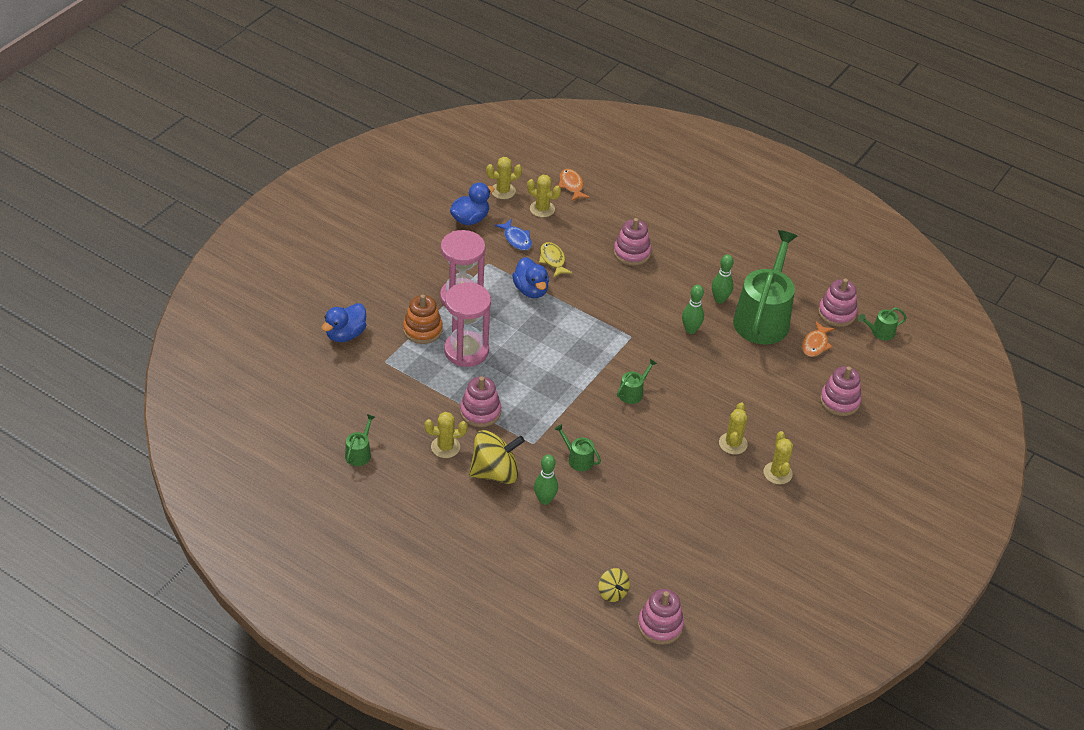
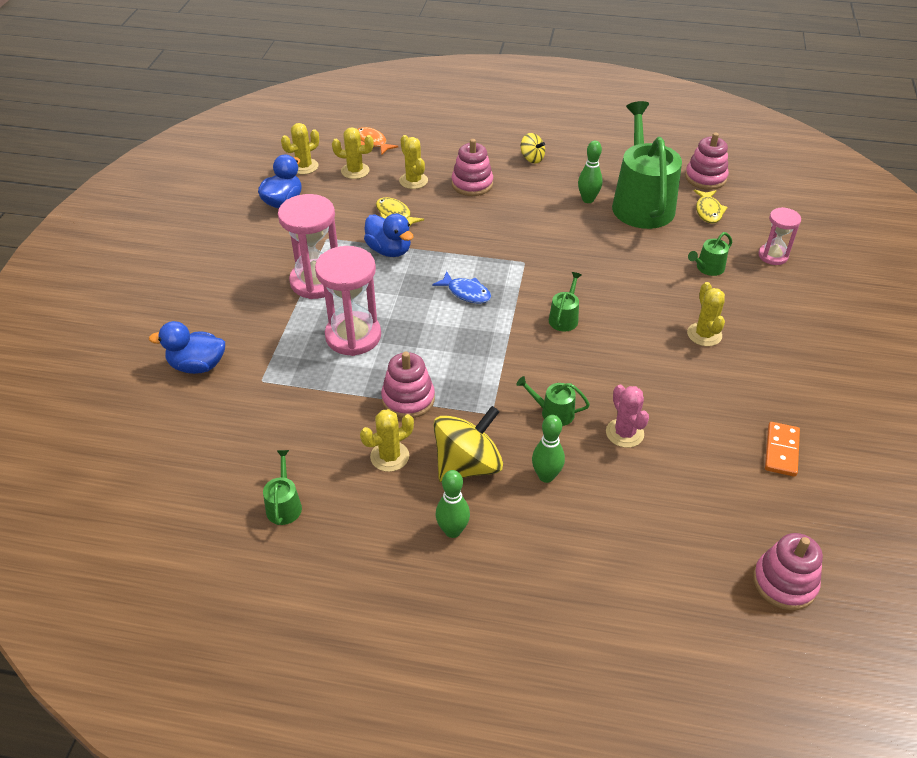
camera: 20 degrees left, 0 degrees up
(345, 334) = (197, 365): blue duck -> blue duck turned 75 degrees clockwise
(422, 330) = (289, 330): orange stacking toy -> none
(516, 239) = (344, 206): blue fish -> blue fish (466, 293)
(612, 592) = (701, 562): yellow spinning top -> yellow spinning top (532, 158)
(620, 492) = (624, 433): none -> pink cactus
(690, 330) = (579, 236): green bowling pin -> green bowling pin (452, 531)
(725, 546) = (781, 451): none -> orange domino
(777, 473) = (772, 349): yellow cactus -> yellow cactus (413, 181)
(815, 344) = (708, 211): orange fish -> yellow fish
(839, 401) = (773, 256): pink stacking toy -> pink hourglass
(880, 332) = (757, 182): green watering can -> green watering can (708, 268)

